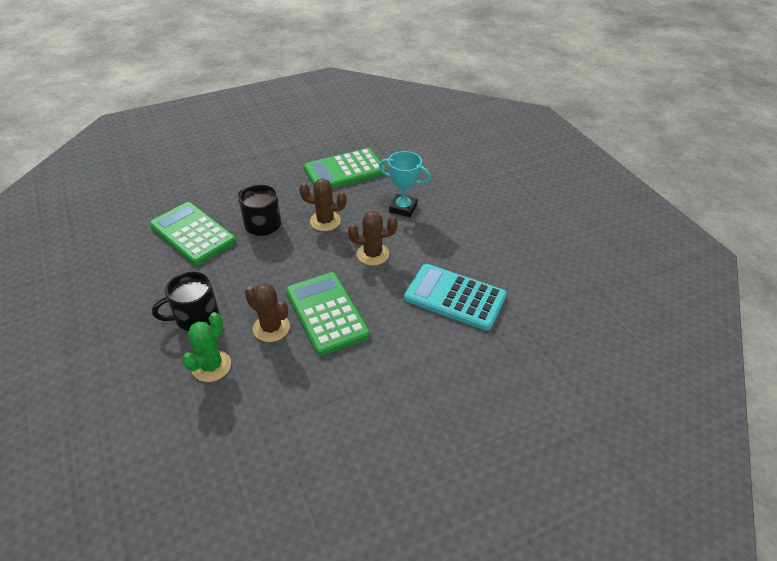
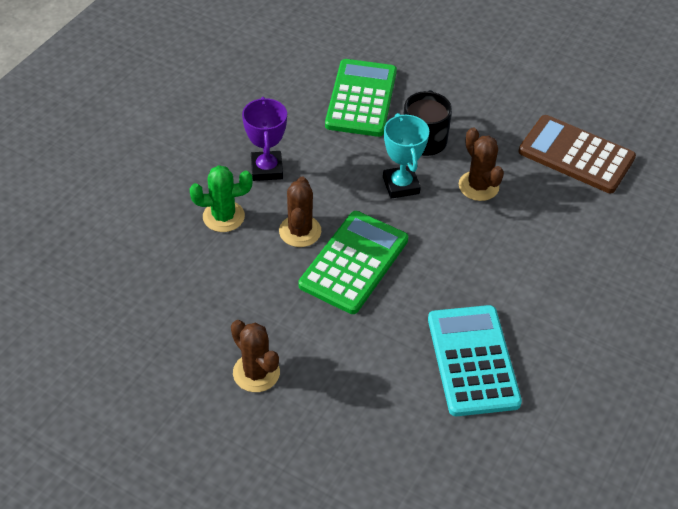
camera: 55 degrees right, 5 degrees up
(195, 316) = (267, 169): black mug -> purple trophy
(344, 170) = (576, 155): green calculator -> brown calculator
(373, 254) = (468, 254): brown cactus -> brown cactus (256, 373)
(403, 208) = (568, 241): turquoise trophy -> turquoise trophy (401, 185)

